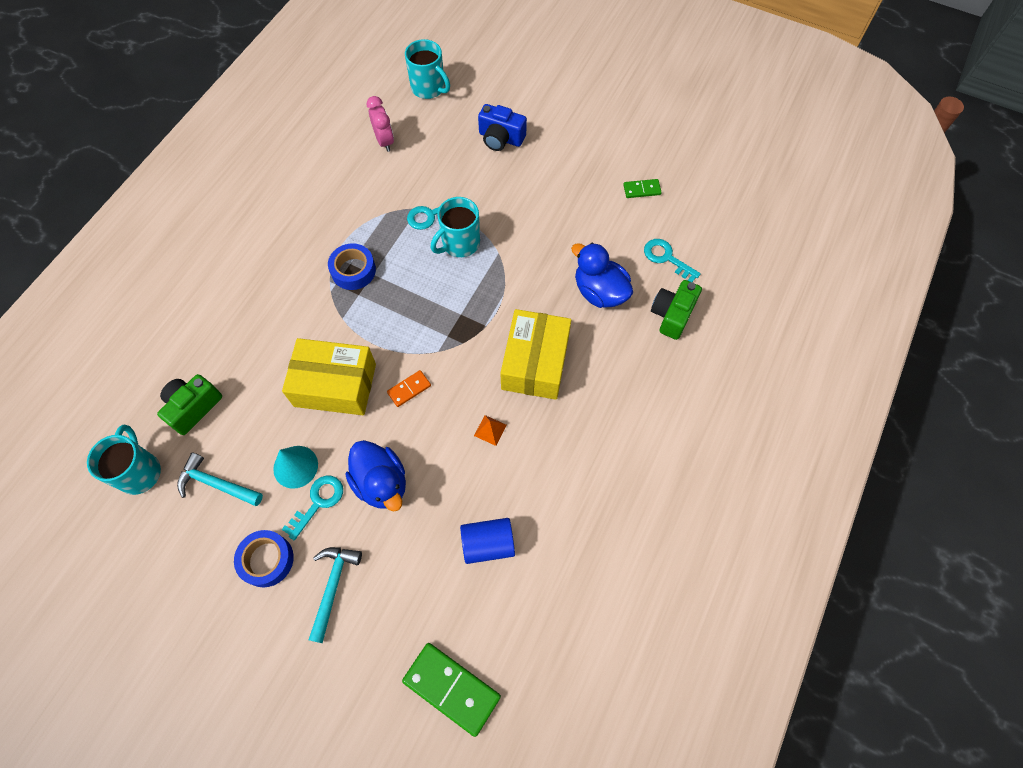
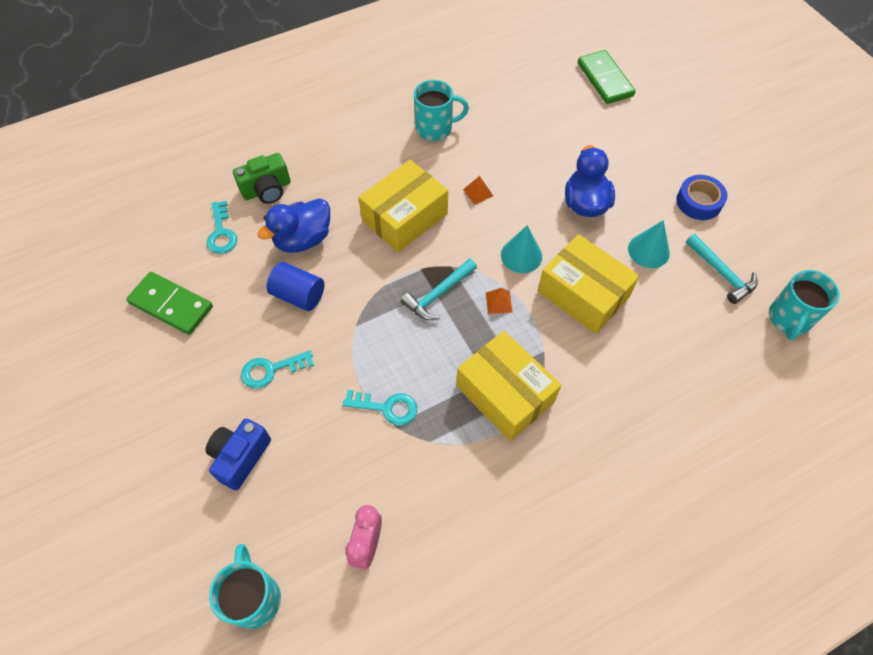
camera: 145 degrees left, 5 degrees down
(193, 407) = (723, 348): green camera -> none
(318, 502) = (642, 217): turquoise key -> turquoise key (271, 370)
(333, 587) = (656, 163): turquoise hammer -> turquoise hammer (438, 294)
(353, 270) = (505, 394): blue tape -> yellow box
(402, 336) = (499, 302): none -> orange pyramid
(409, 389) = (521, 255): orange domino -> turquoise cone
(459, 243) = (383, 358): turquoise mug -> turquoise mug (435, 128)
(488, 544) = (531, 130): blue cylinder -> blue cylinder (298, 295)
(500, 138) = (240, 457): blue camera -> blue camera turned 120 degrees counterclockwise
(599, 292) = (303, 239): blue duck -> blue duck turned 60 degrees clockwise
(642, 190) = (171, 305): green domino -> green domino, size x1.90

